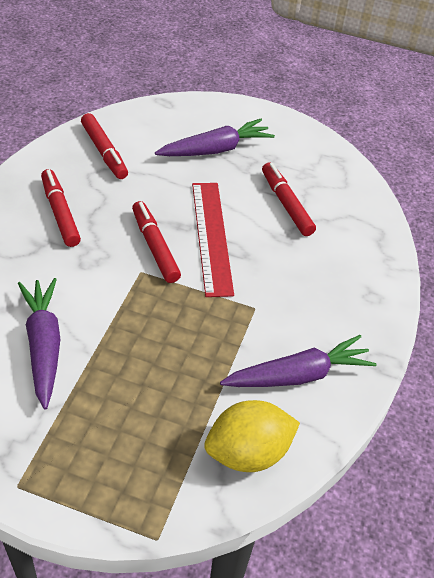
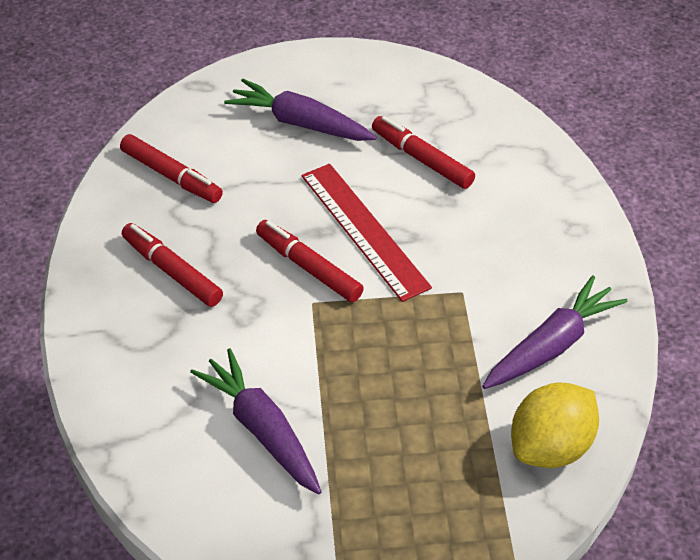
camera: 20 degrees left, 0 degrees up
(215, 149) = (300, 123): purple carrot -> purple carrot turned 105 degrees counterclockwise

